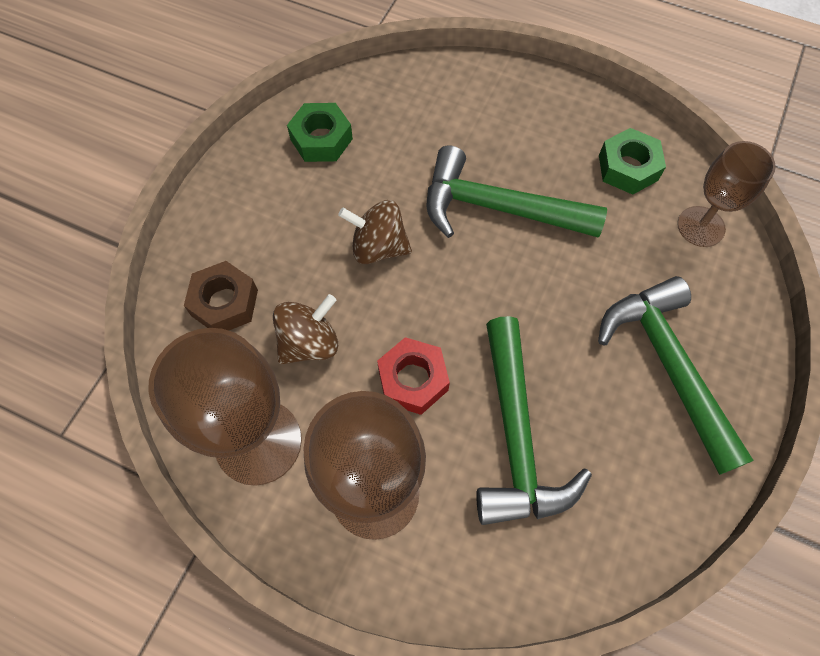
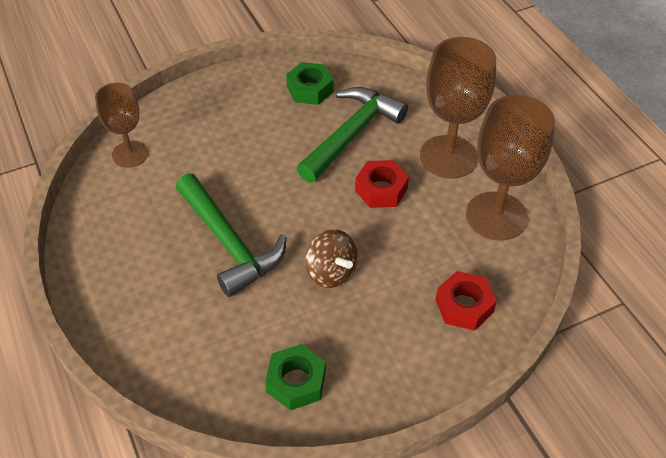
camera: 140 degrees left, 15 degrees down
(224, 303) = (464, 306): brown nut -> red nut
(309, 343) = (426, 246): brown spinning top -> none
(628, 168) = (120, 210): green nut -> green nut (310, 89)
(667, 365) = (240, 113): green hammer -> none

